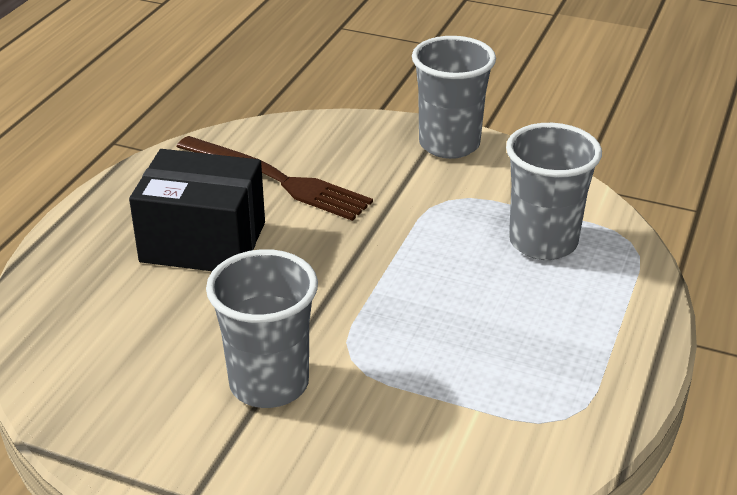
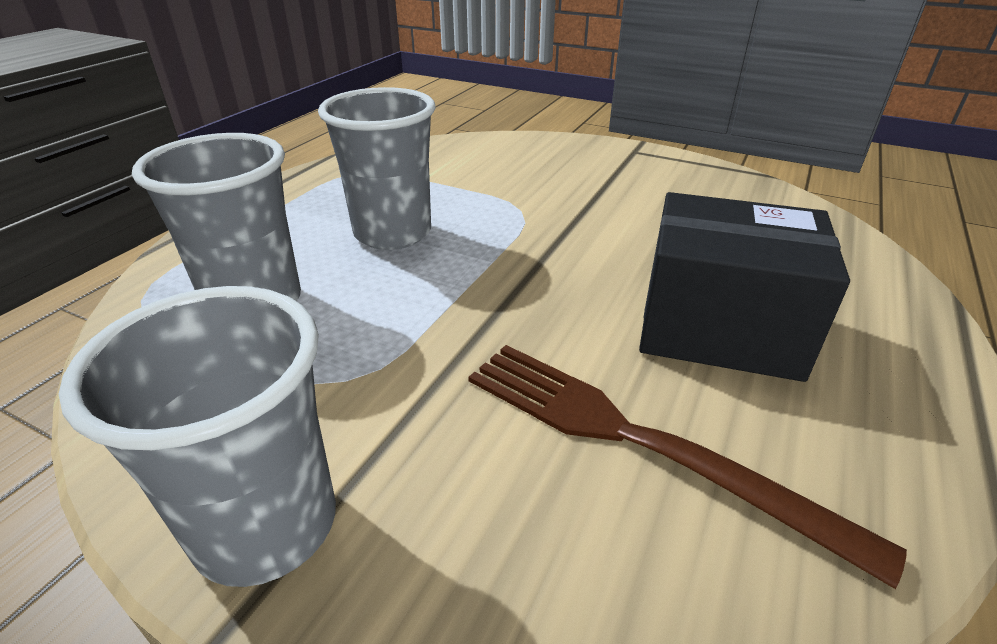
camera: 175 degrees left, 0 degrees up
(269, 384) = (594, 197): grey cup -> grey cup (393, 233)

